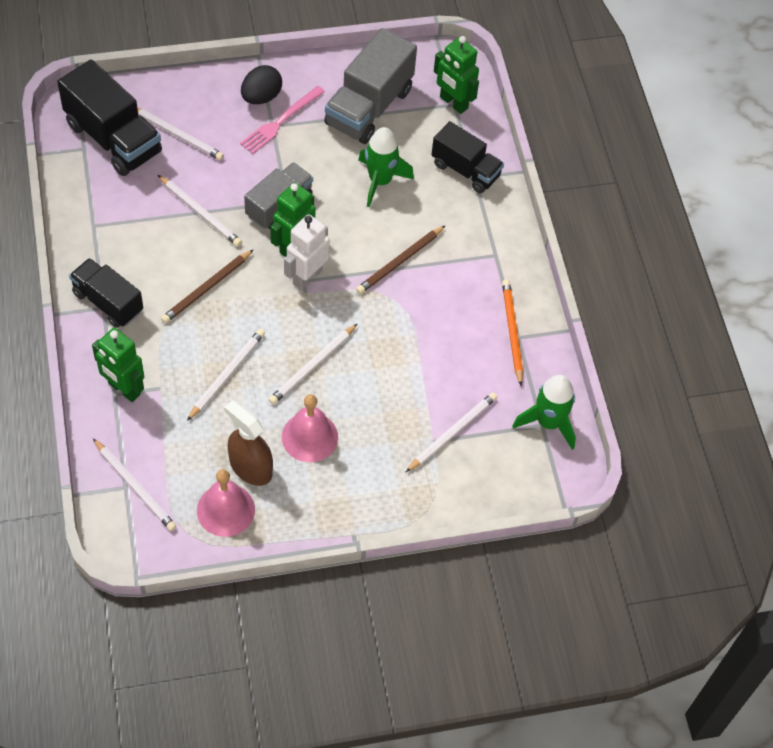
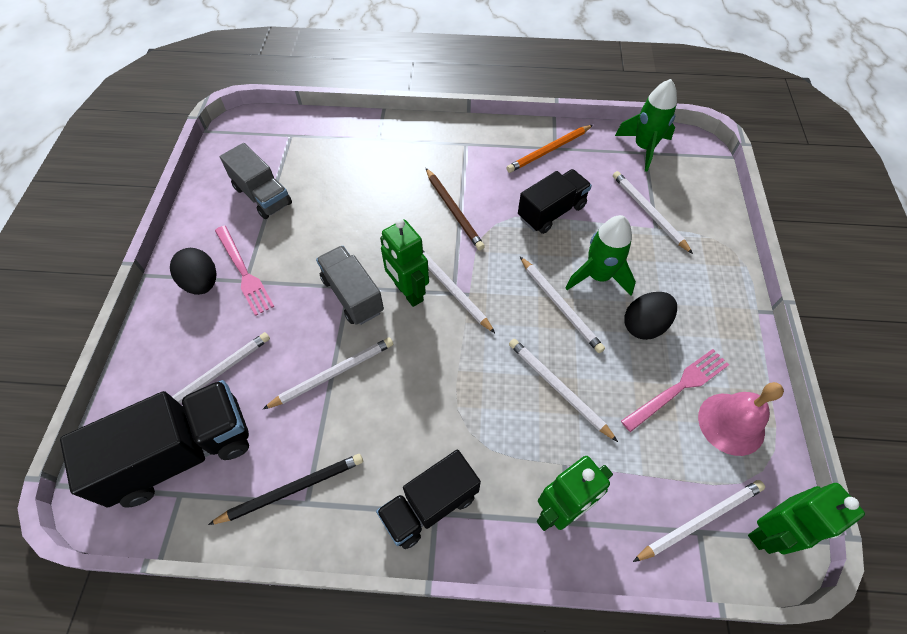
camera: 70 degrees left, 0 degrees up
(101, 213) = (292, 489): none -> black pencil
(207, 288) = (439, 387): brown pencil -> none
(250, 467) = (678, 388): brown spray bottle -> pink fork
(307, 277) = (450, 288): white robot -> white pencil
(309, 437) = (644, 325): pink bell -> black egg
(369, 107) = (262, 196): grey truck -> grey truck, size x0.65
(380, 181) = (355, 206): green rocket -> green rocket (598, 276)
(453, 103) = (289, 135): green robot -> green robot (769, 532)
(465, 170) = (367, 143): black truck -> black truck (551, 212)
(512, 332) = (549, 150): orange pencil -> orange pencil turned 45 degrees counterclockwise

